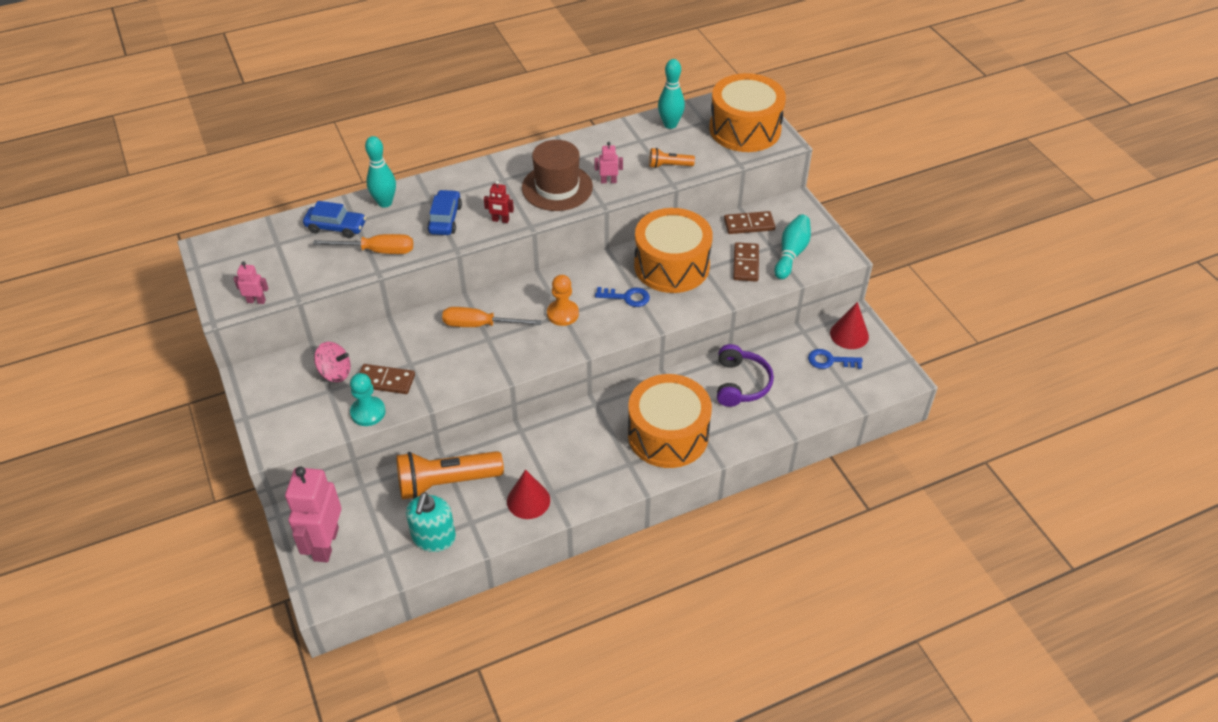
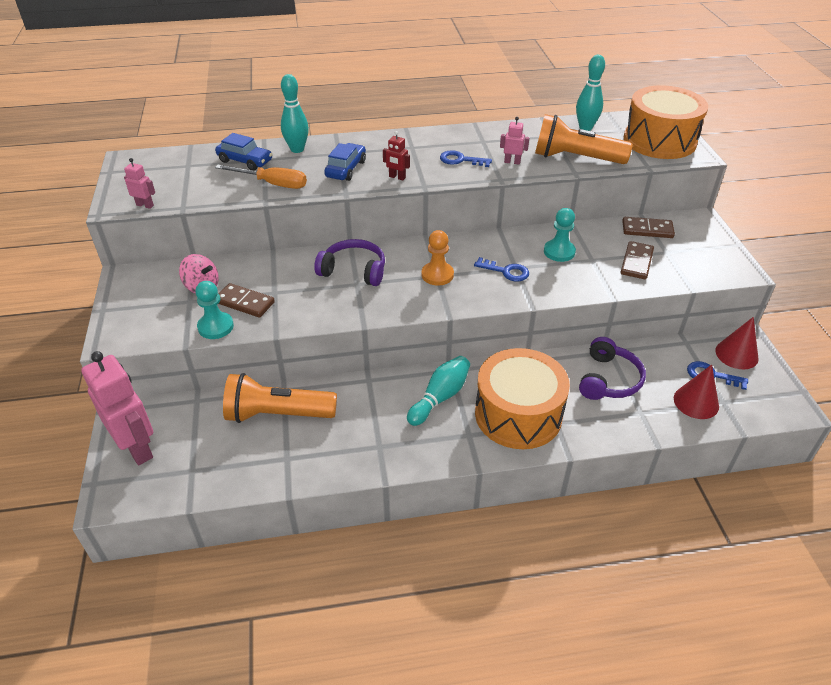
camera: 15 degrees right, 5 degrees down
(325, 544) = (137, 448): pink robot -> pink robot turned 120 degrees clockwise
(434, 538) = (243, 465): turquoise soap dispenser -> none
(480, 325) = (354, 271): orange screwdriver -> purple headphones
(528, 500) = (352, 449): red cone -> red cone (696, 402)
(557, 187) = (460, 160): brown hat -> blue key
(669, 165) = (575, 158): orange flashlight -> orange flashlight, size x2.05
(671, 266) = (559, 252): orange drum -> turquoise pawn
(791, 253) = (687, 261): turquoise bowling pin -> turquoise bowling pin (440, 397)

